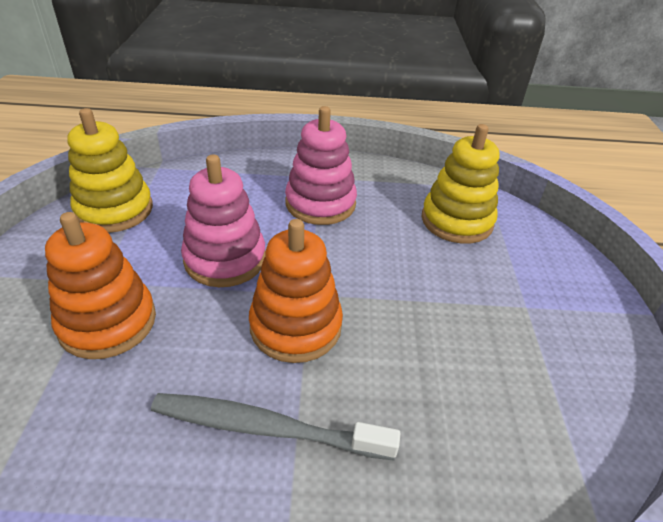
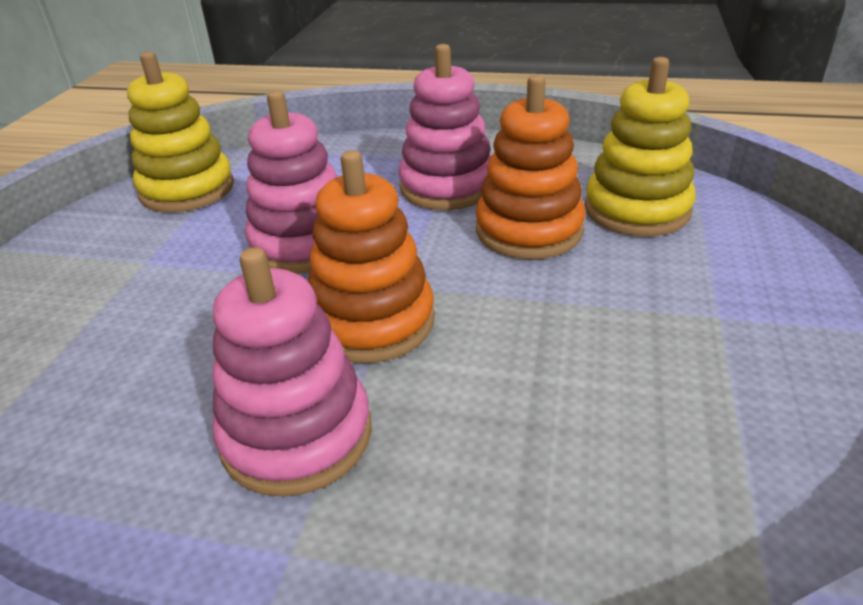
camera: 15 degrees right, 5 degrees down
(108, 322) = (139, 305): orange stacking toy -> orange stacking toy (529, 230)
(266, 428) = (297, 435): grey toothbrush -> pink stacking toy

